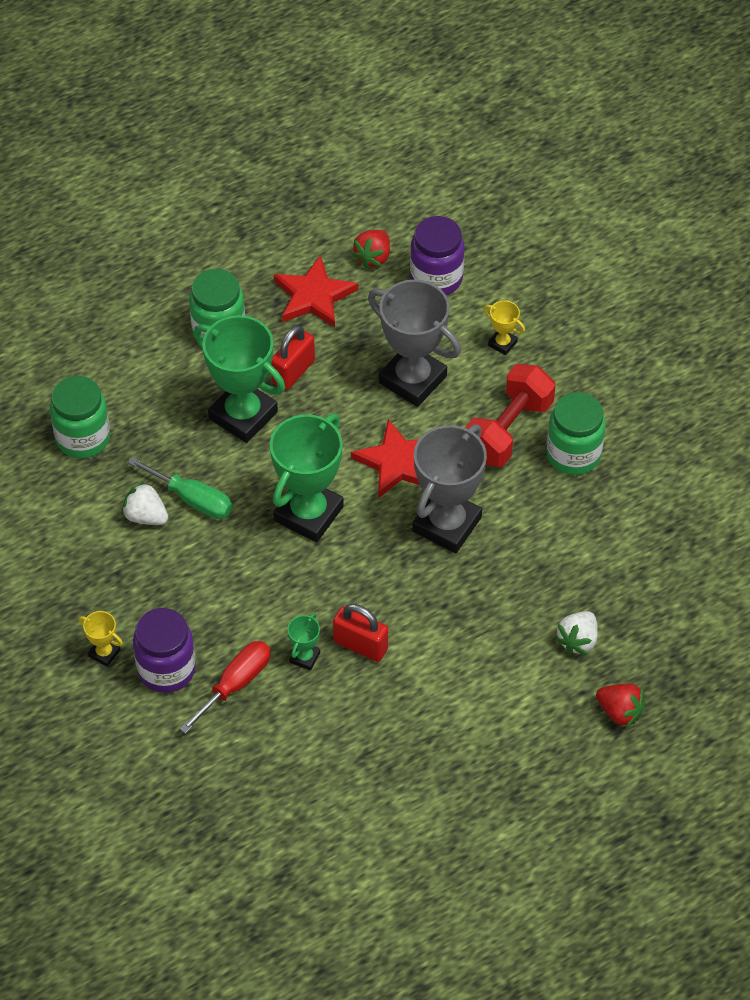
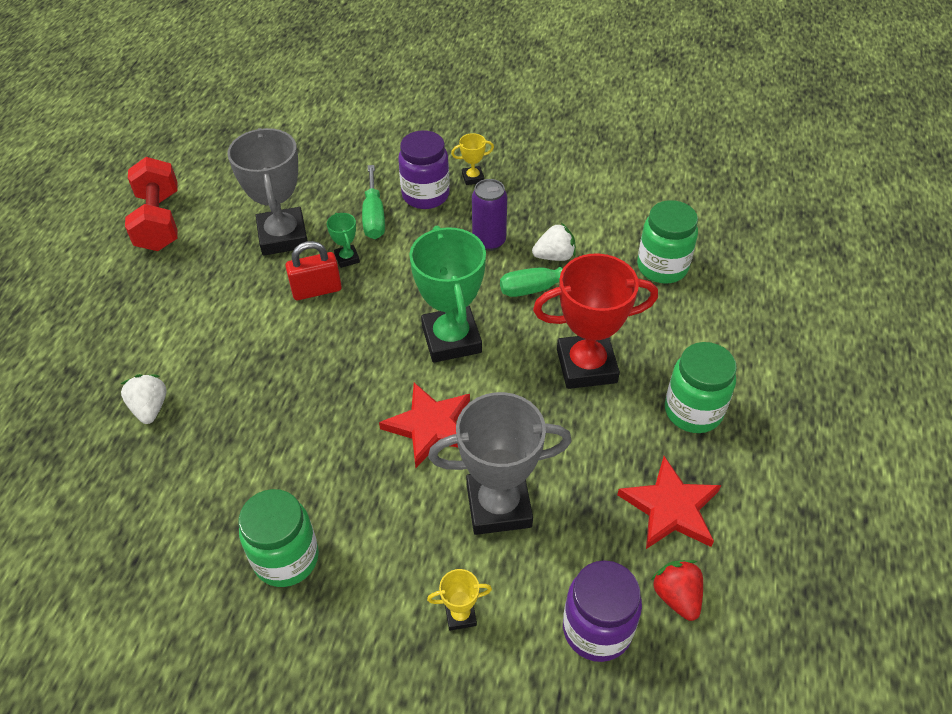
camera: 135 degrees right, 5 degrees down
(176, 574) = (489, 241): none -> purple can
(235, 684) = (374, 216): red screwdriver -> green screwdriver
(243, 415) = (586, 366): green trophy -> red trophy
(293, 372) = (597, 428): red padlock -> none
(447, 524) = (339, 411): grey trophy -> grey trophy (283, 236)
(508, 430) = (368, 530): red dumbbell -> red dumbbell (159, 221)
(620, 712) = (74, 384): red strawberry -> none

